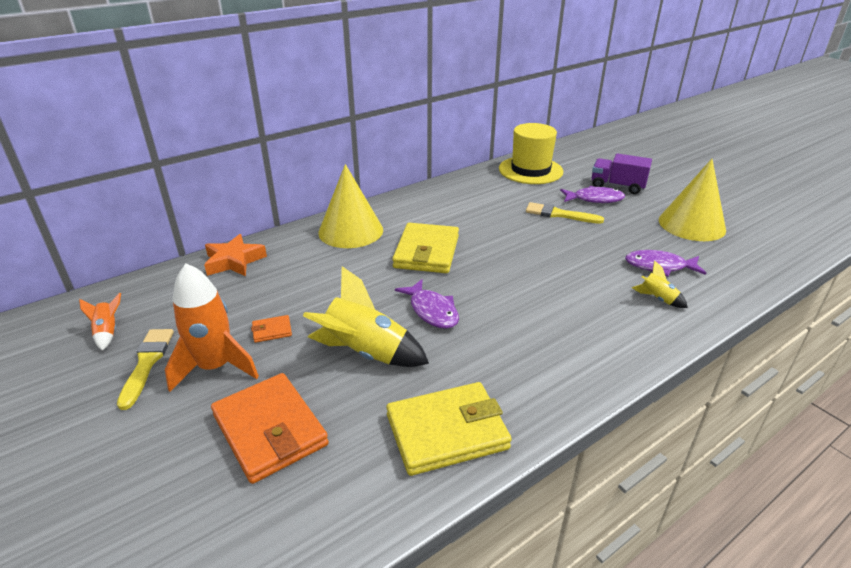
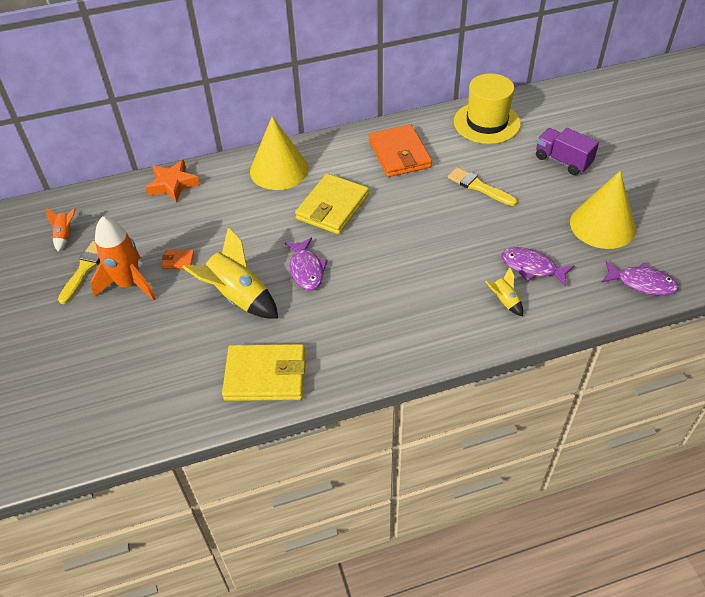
camera: 20 degrees right, 15 degrees up
(270, 430) = (149, 343): orange wallet -> orange wallet (399, 154)
(594, 199) = (527, 174): purple fish -> purple fish (642, 283)

